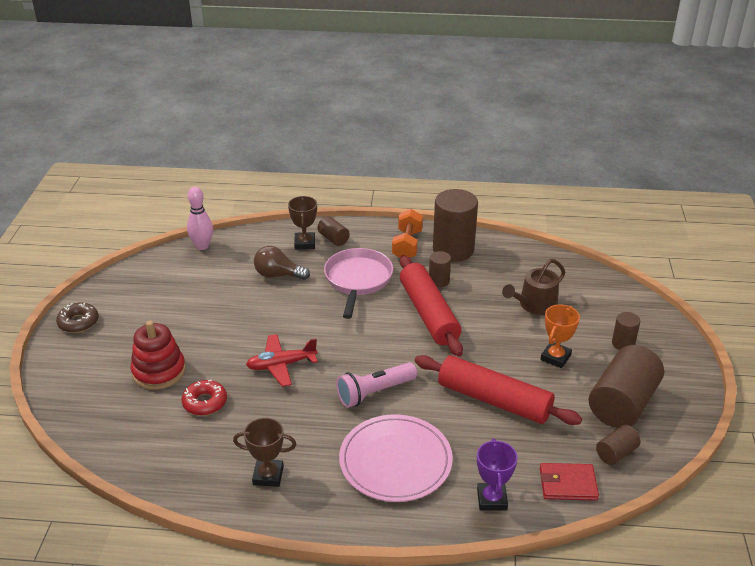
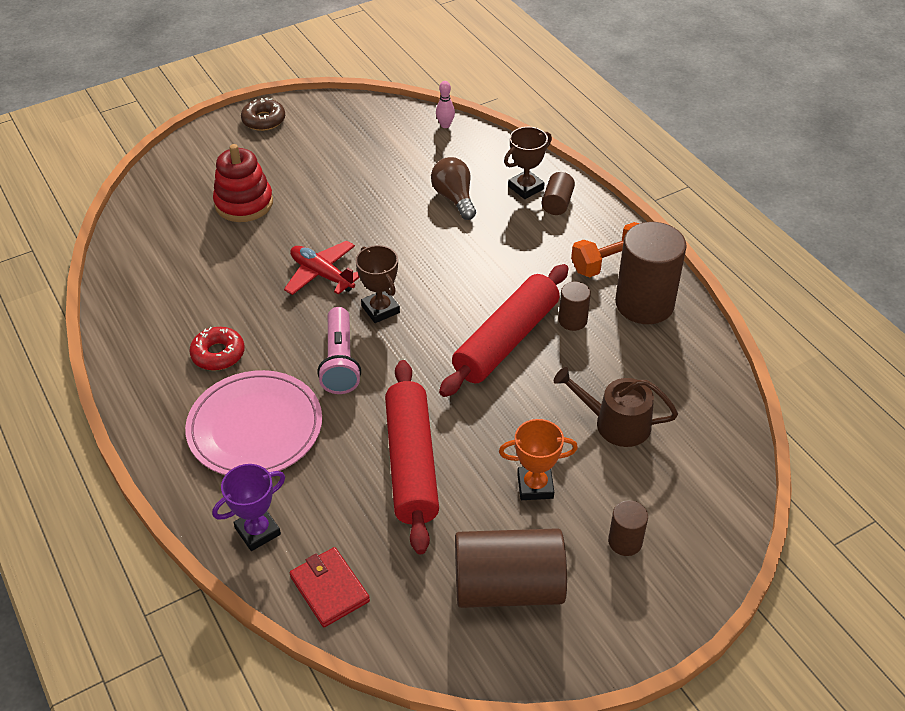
camera: 55 degrees right, 10 degrees up
(202, 246) = (445, 125): pink bowling pin -> pink bowling pin, size x0.62
(205, 402) = (228, 254): red donut -> red donut (218, 354)
(268, 475) = (168, 347): brown trophy -> brown trophy (380, 309)
(358, 280) = (506, 258): pink pan -> none
(374, 393) = (340, 362): pink flashlight -> pink flashlight turned 120 degrees counterclockwise
(616, 453) = (415, 615): brown cylinder -> none

